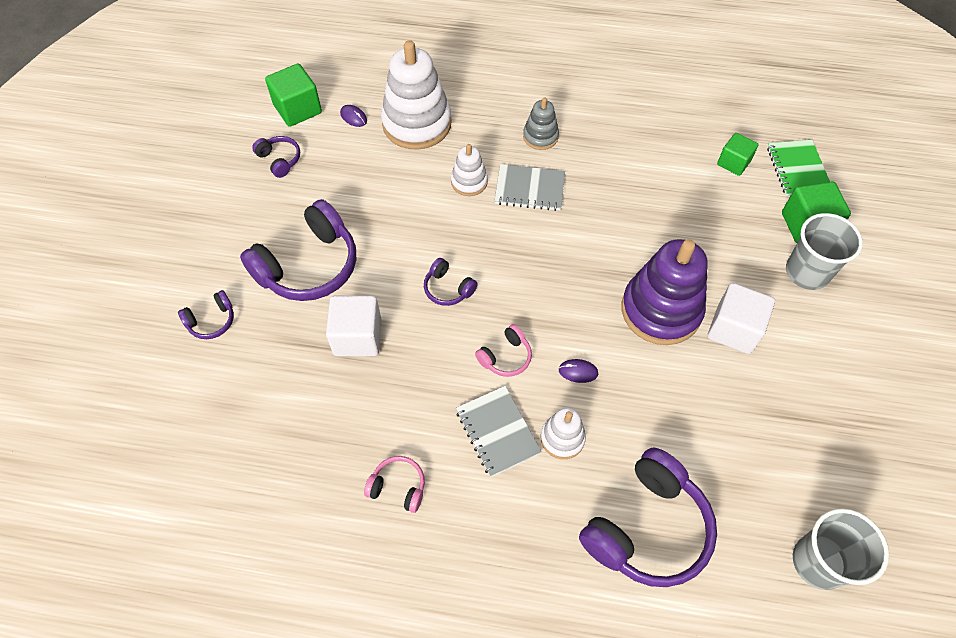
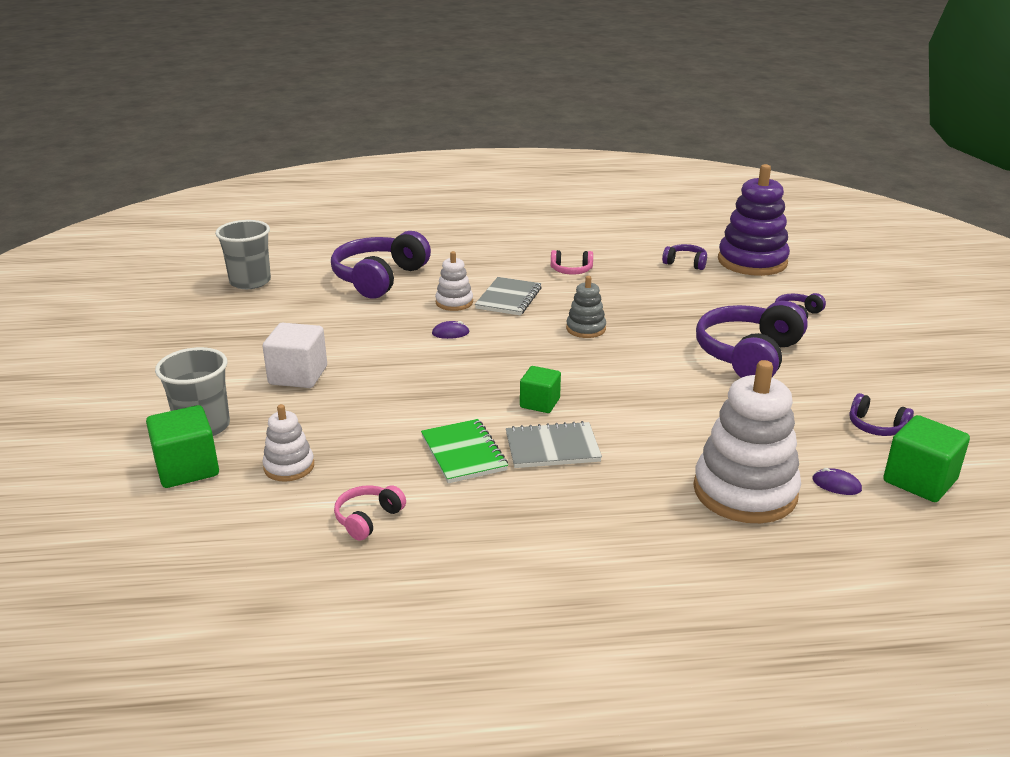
camera: 165 degrees right, 30 degrees down
(357, 337) = (661, 324): white cube -> none
(448, 288) = (599, 361): purple headphones -> purple headphones (685, 263)
(469, 182) = (631, 443): white stacking toy -> white stacking toy (289, 467)
(497, 432) = (509, 298): grey notebook -> grey notebook turned 60 degrees clockwise
(505, 357) = (520, 332): pink headphones -> pink headphones (368, 519)
(540, 136) = (563, 506): grey stacking toy -> grey stacking toy (585, 329)
(661, 310) = (375, 377): purple stacking toy -> purple stacking toy (752, 262)
(733, 163) = (274, 521): green cube -> green cube (540, 403)
(797, 169) = (178, 528): green notebook -> green notebook (464, 453)

